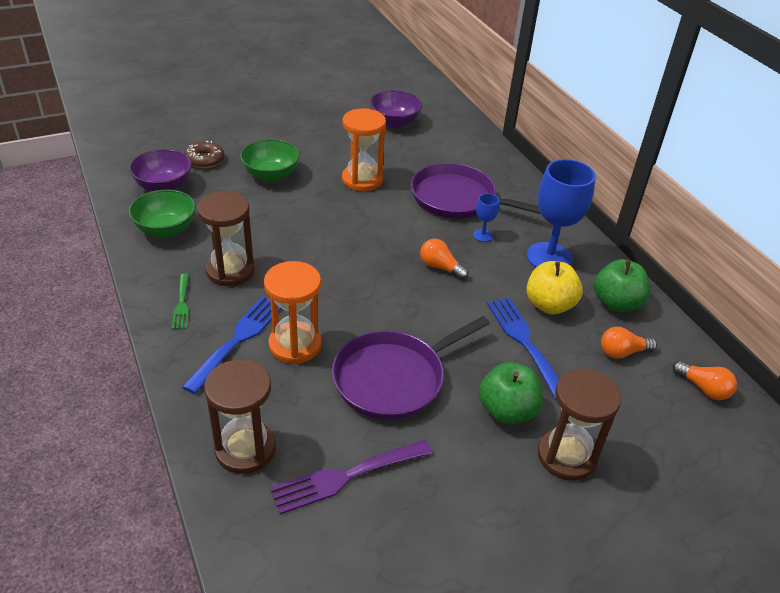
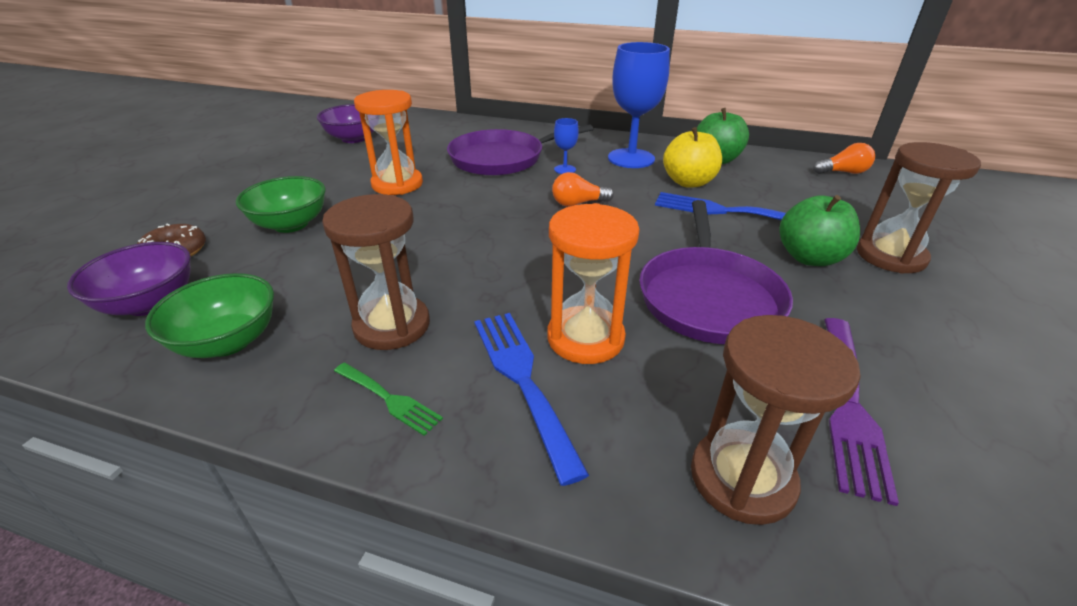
camera: 45 degrees left, 5 degrees down
(622, 352) = (776, 181): orange light bulb -> none

